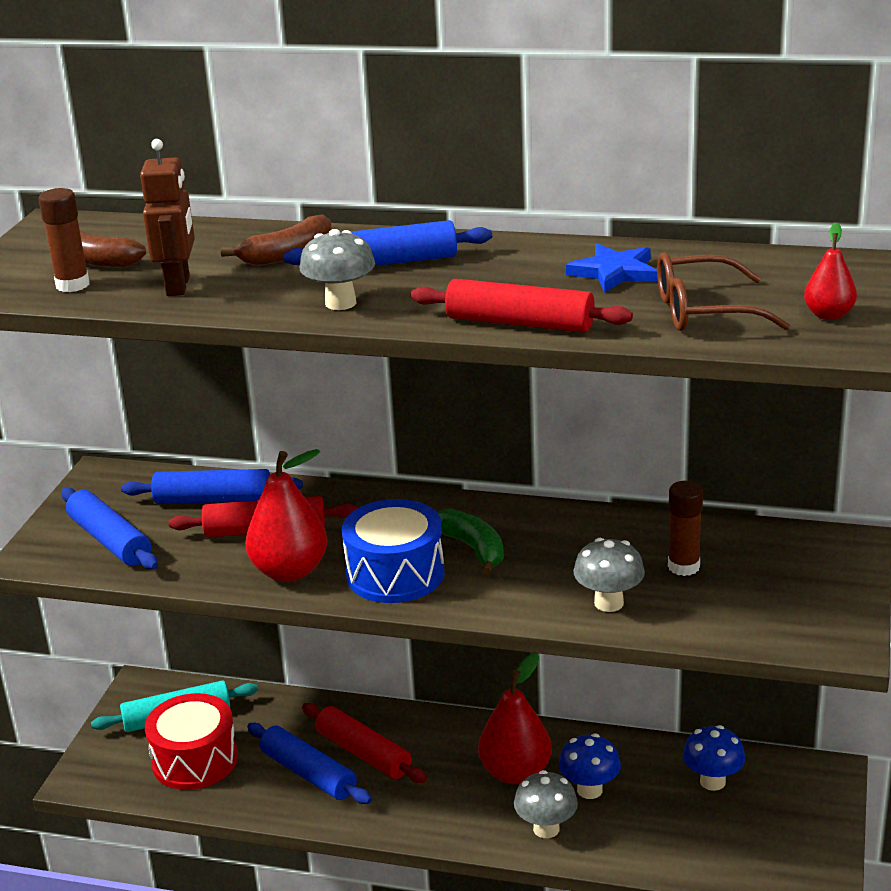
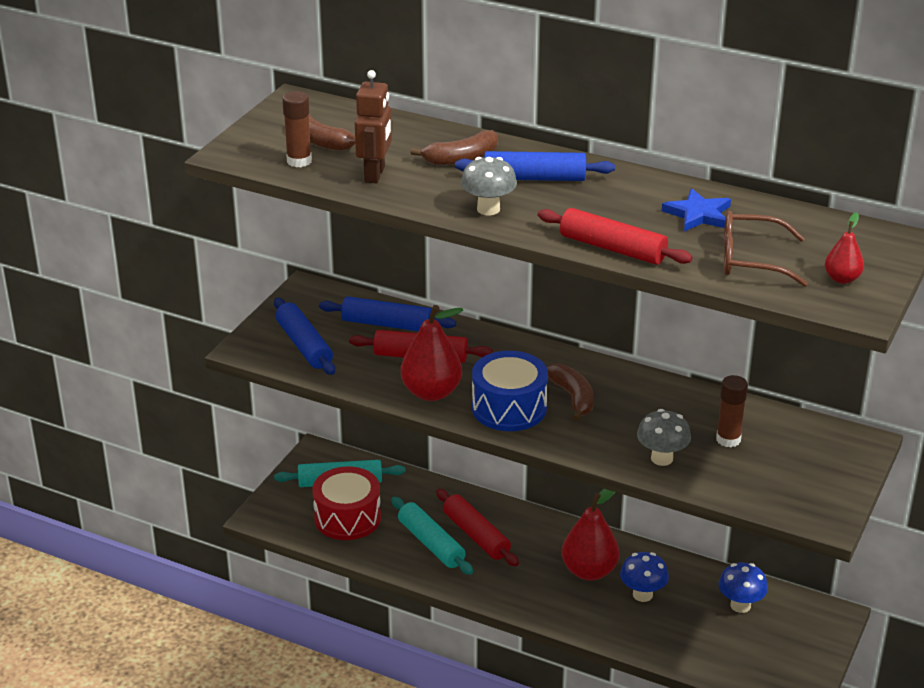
camera: 10 degrees right, 5 degrees up
(309, 773) = (431, 543): blue rolling pin -> turquoise rolling pin
(473, 548) = (573, 398): green banana -> brown banana
(546, 829) = (601, 617): grey mushroom -> none

